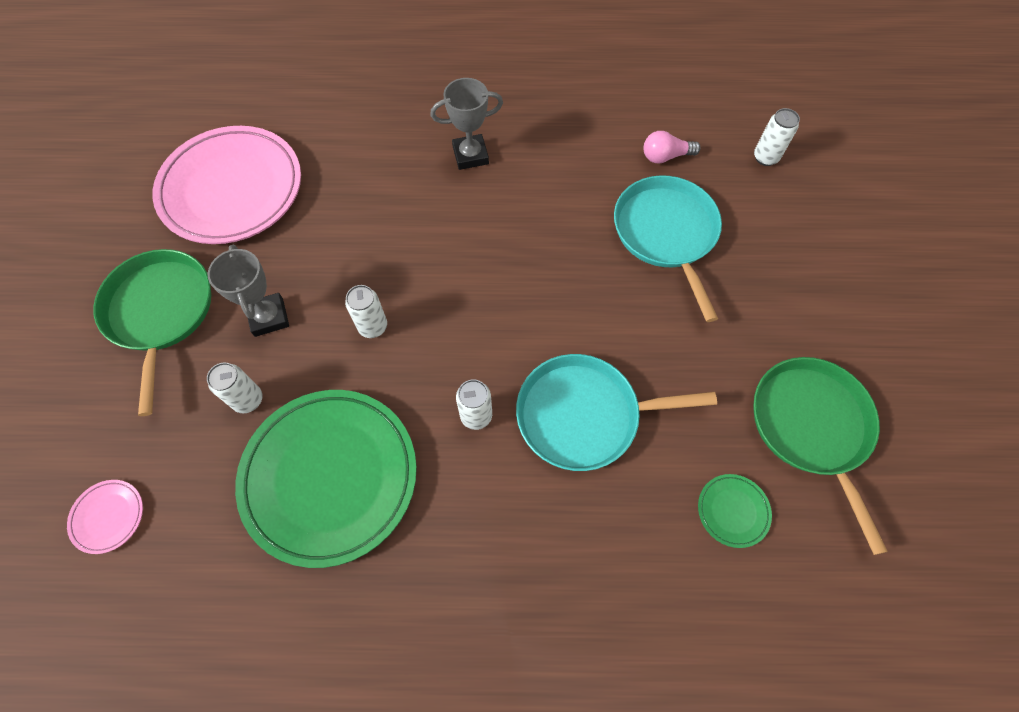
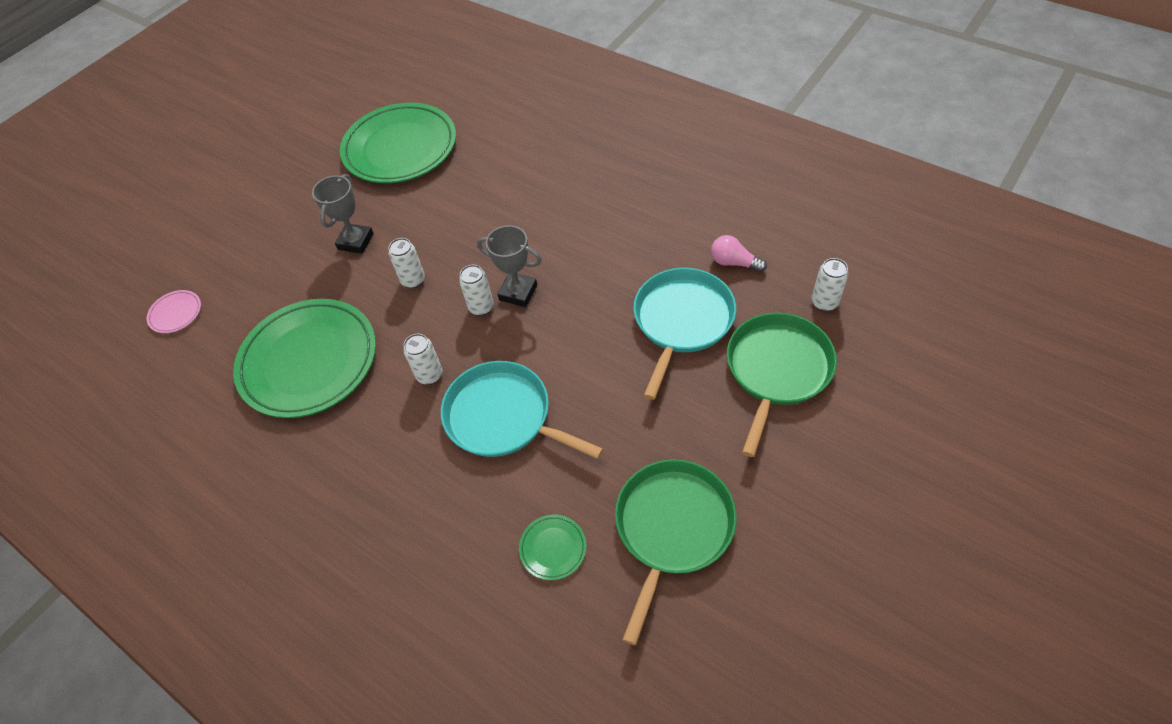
camera: 40 degrees right, 10 degrees down
(160, 312) = (297, 207): green pan -> green pan (777, 370)
(232, 189) = (400, 148): pink plate -> green plate
(248, 400) = (302, 287): white can -> white can (481, 307)
(470, 155) = (578, 194): grey trophy -> grey trophy (518, 292)

